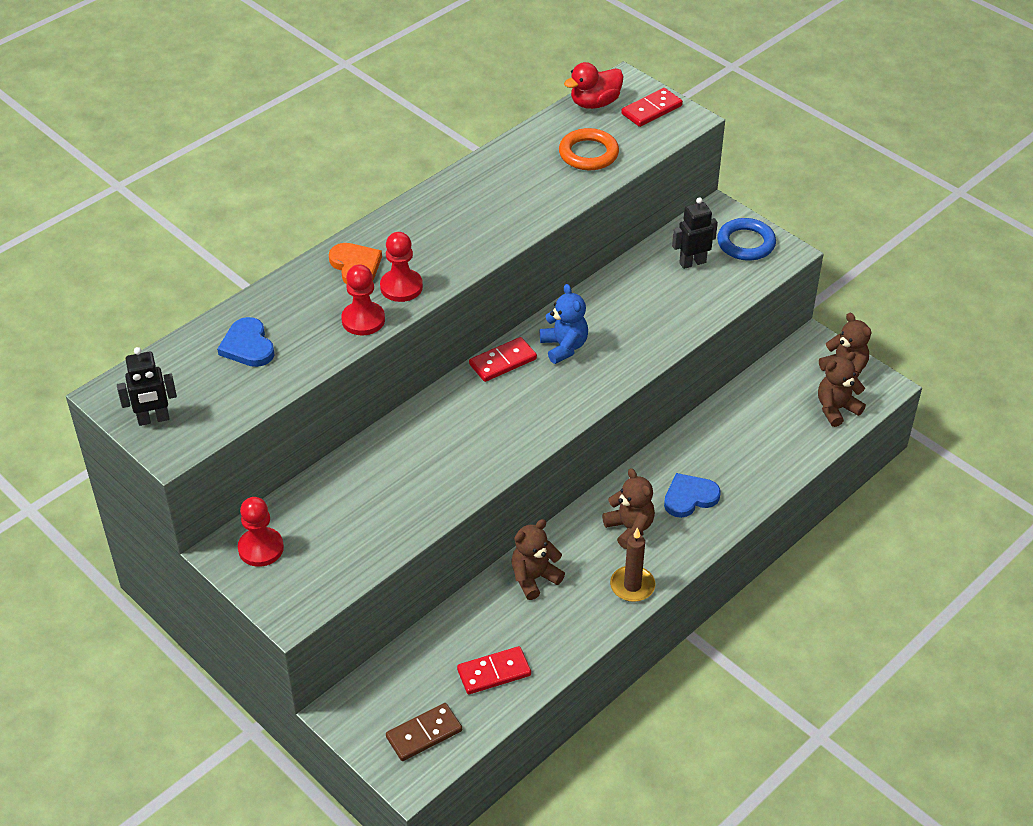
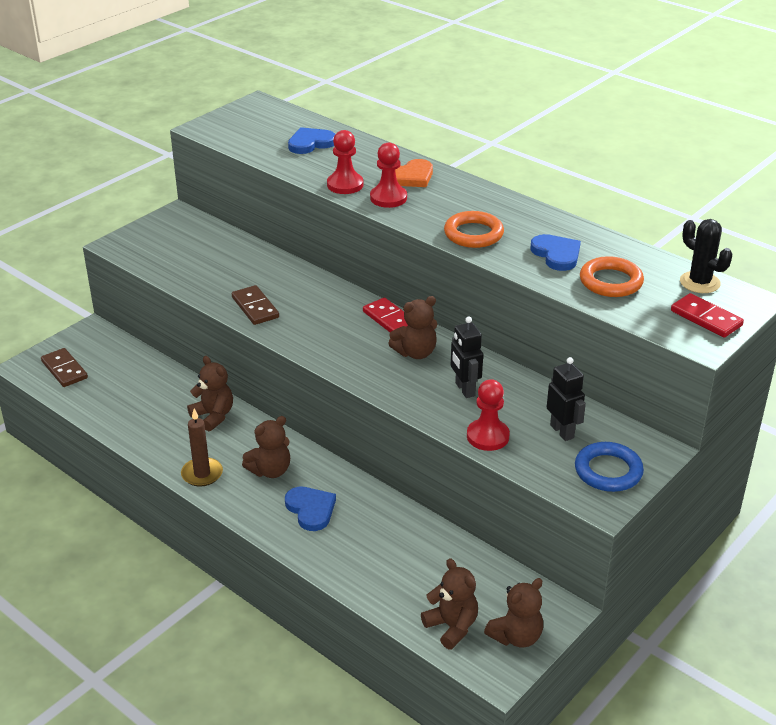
camera: 85 degrees right, 10 degrees down
(153, 419) = (233, 119): black robot -> black robot (464, 389)
(261, 548) = (179, 227): red pawn -> red pawn (487, 436)
(463, 472) = (255, 307): none -> brown domino
(489, 231) = (473, 234): none -> orange ring
(494, 672) = (116, 400): red domino -> none
(536, 180) = (556, 254): none -> blue heart
(564, 347) = (415, 353): blue teddy bear -> brown teddy bear
(595, 103) = (699, 282): red duck -> black cactus

